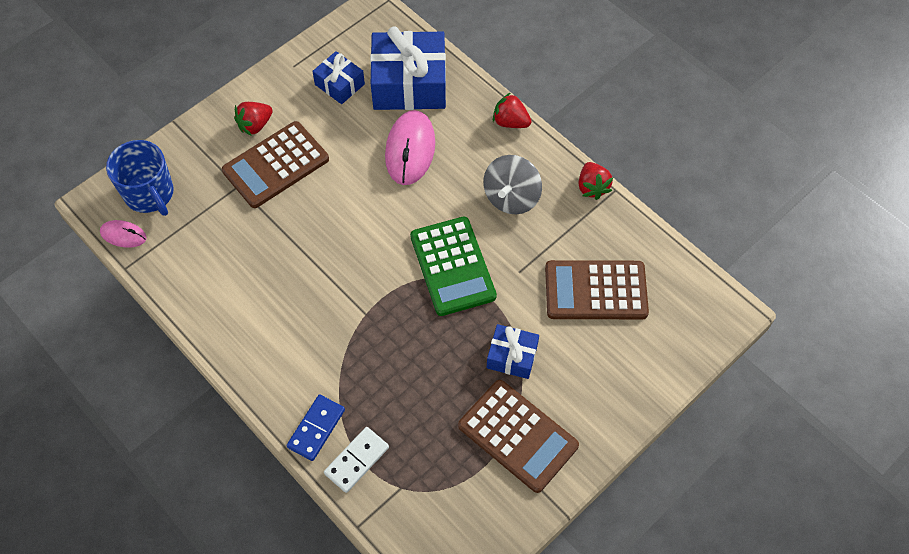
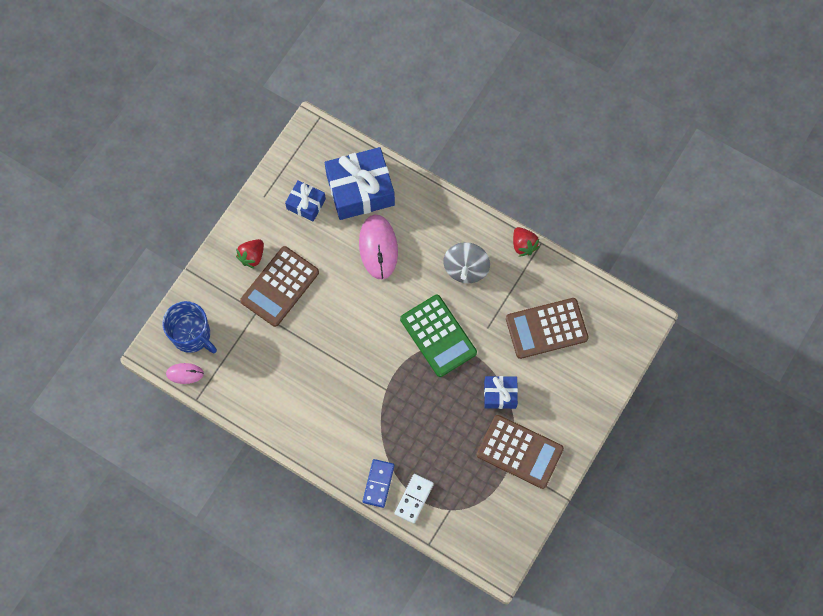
camera: 15 degrees left, 10 degrees up
(510, 122) = (448, 204): red strawberry -> none

